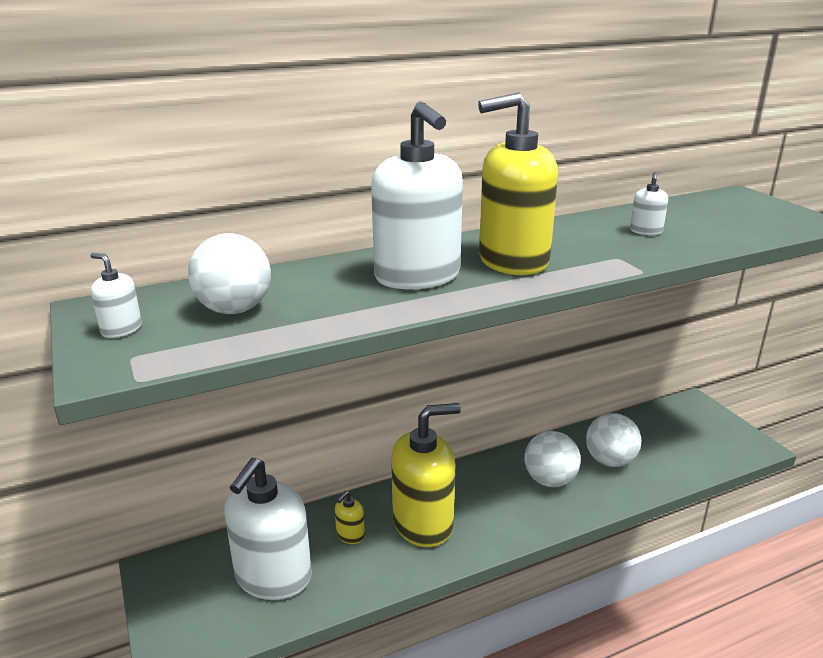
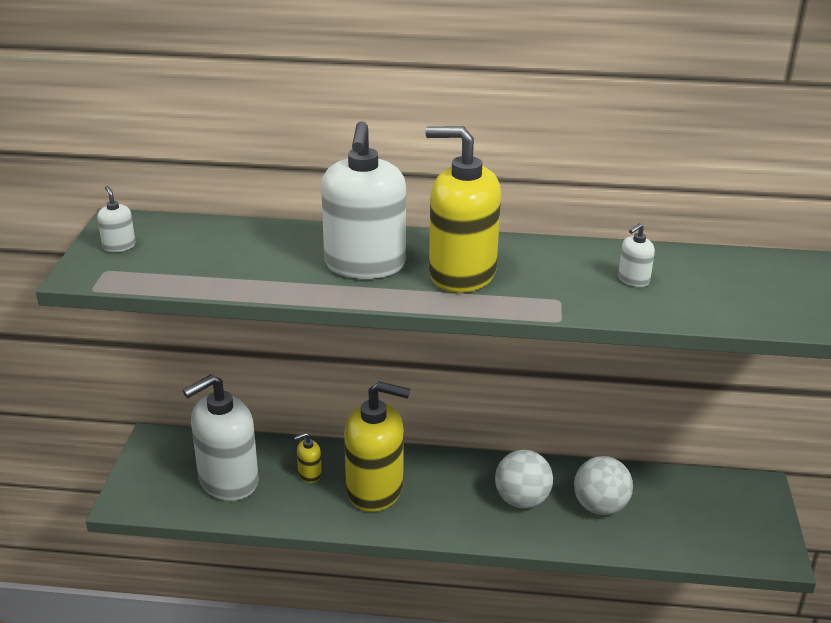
camera: 30 degrees right, 5 degrees up
(234, 310) = (203, 253): white ball -> none

